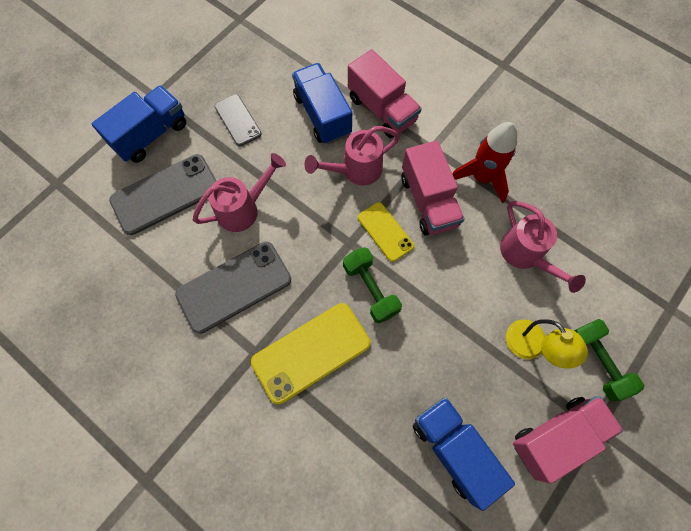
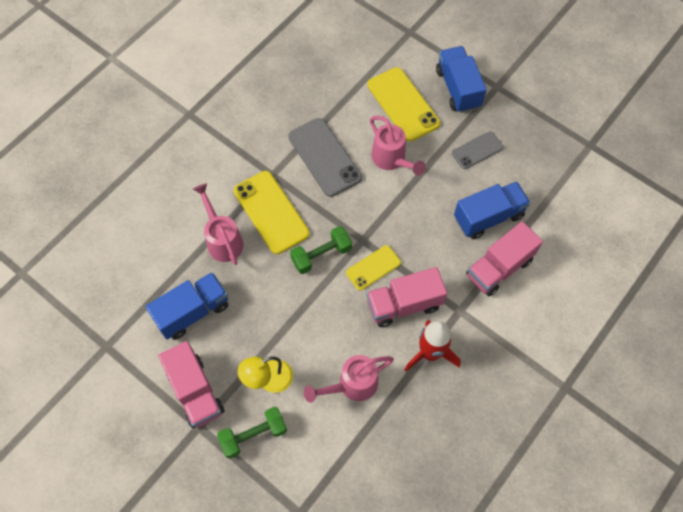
camera: 90 degrees right, 5 degrees down
(151, 135) = (458, 88): blue truck -> blue truck turned 150 degrees counterclockwise
(165, 194) = (403, 104): grey phone -> yellow phone
(356, 170) = (432, 245): pink watering can -> pink watering can (223, 240)

